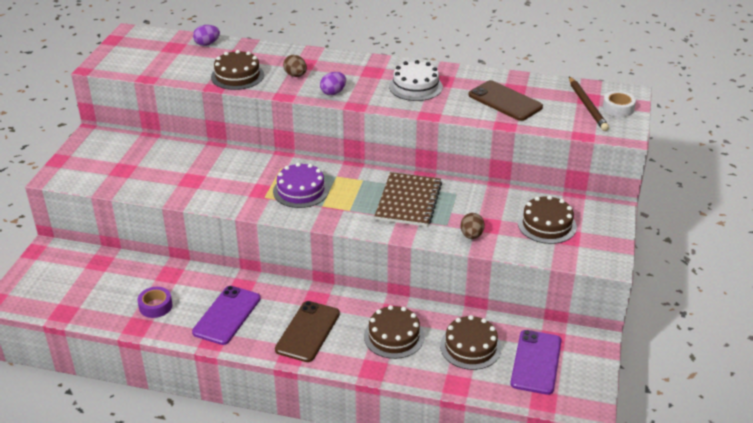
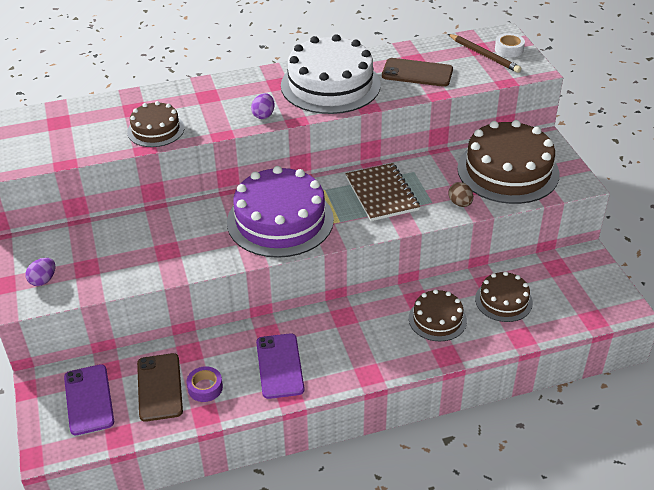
camera: 30 degrees left, 5 degrees up
(207, 44) = (90, 107): purple egg -> purple egg (43, 280)
(295, 75) = (211, 110): brown egg -> none
(301, 190) = (280, 220): purple cake -> purple cake, size x1.87
(308, 331) = (364, 348): brown phone -> brown phone (159, 387)
(415, 86) = (330, 85): white cake -> white cake, size x1.87
(536, 362) = (561, 291): purple phone -> purple phone (89, 399)
(547, 225) = (508, 171): brown cake -> brown cake, size x1.87

